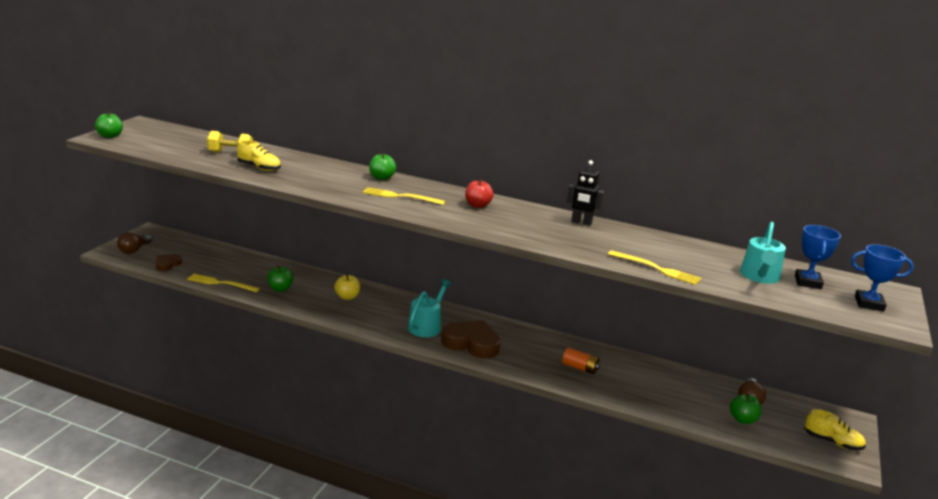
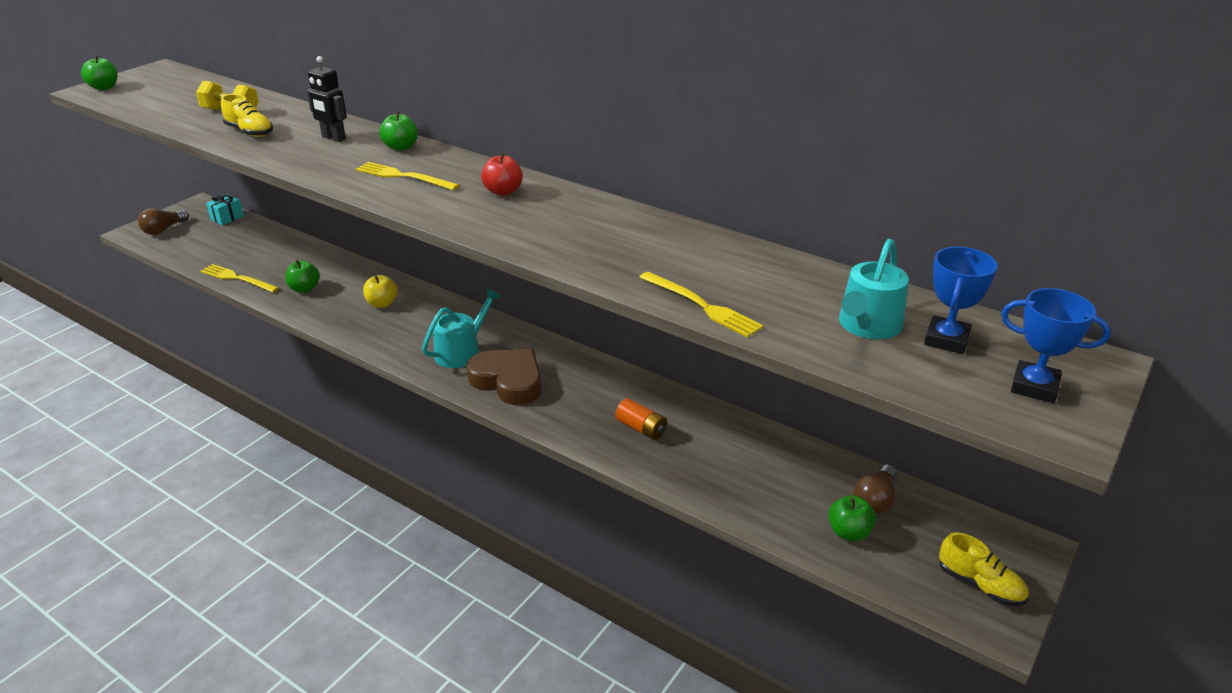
camera: 15 degrees right, 10 degrees up
(167, 264) = (190, 250): brown heart -> none
(183, 240) = (227, 218): none -> turquoise gift
(581, 222) = (638, 222): black robot -> black robot (333, 138)

